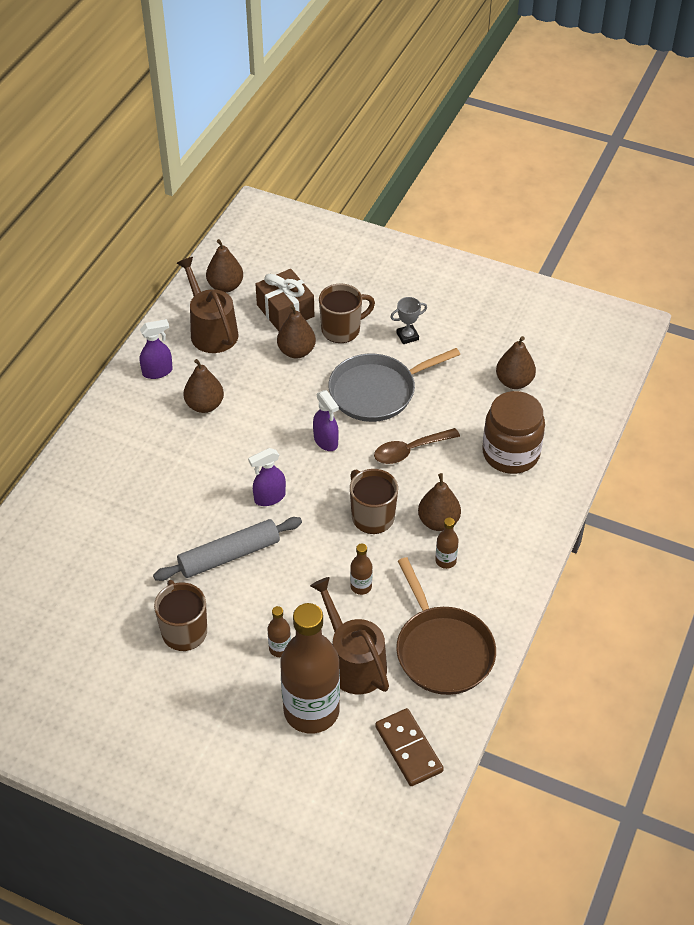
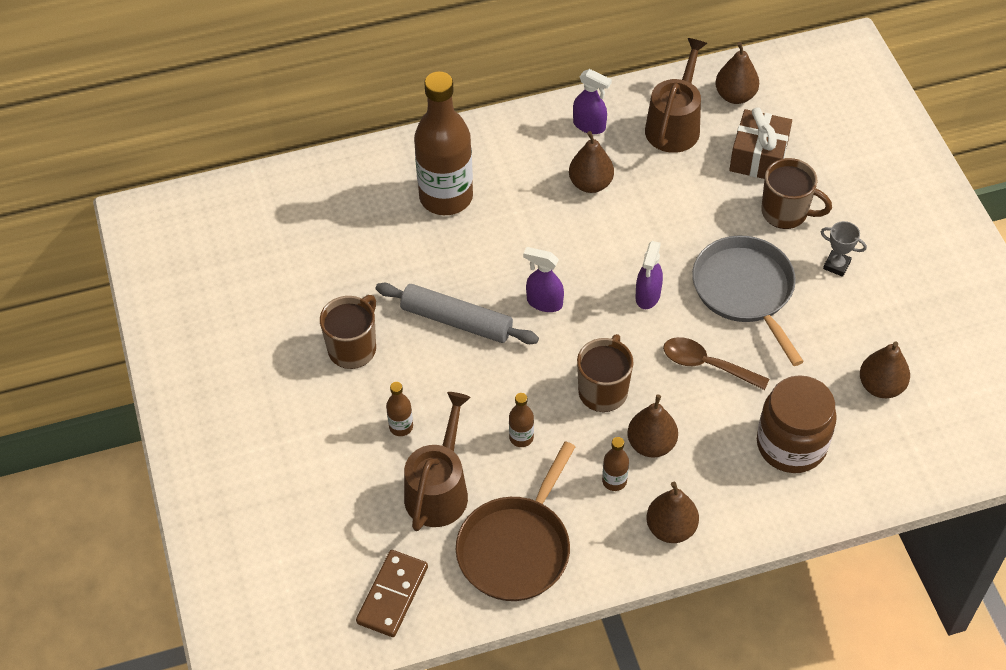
camera: 50 degrees right, 5 degrees up
(296, 351) = (722, 200): brown pear -> brown pear (671, 528)
(311, 711) = (362, 495): brown bottle -> brown bottle (446, 197)
(376, 391) = (745, 290): grey pan -> grey pan turned 45 degrees clockwise

